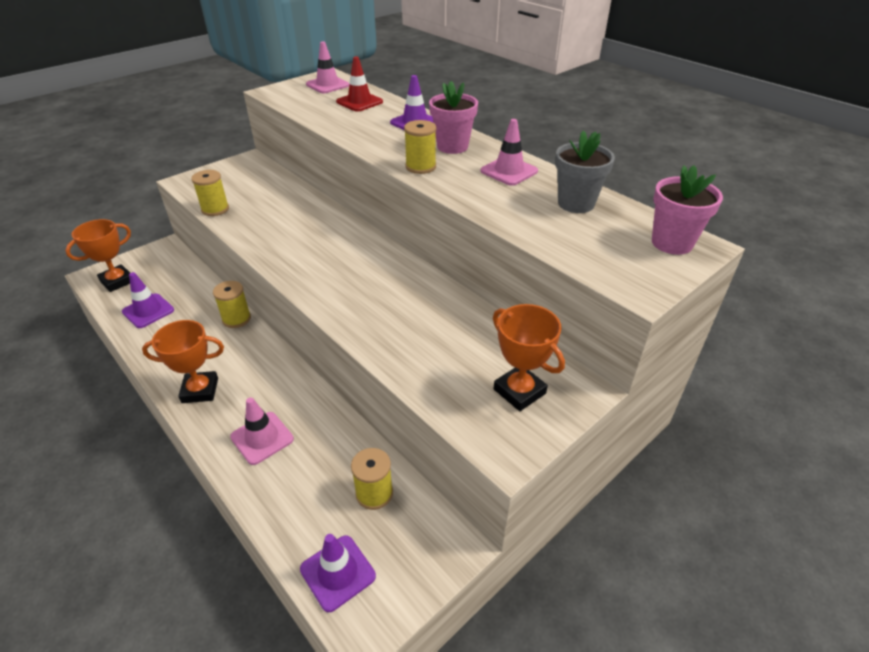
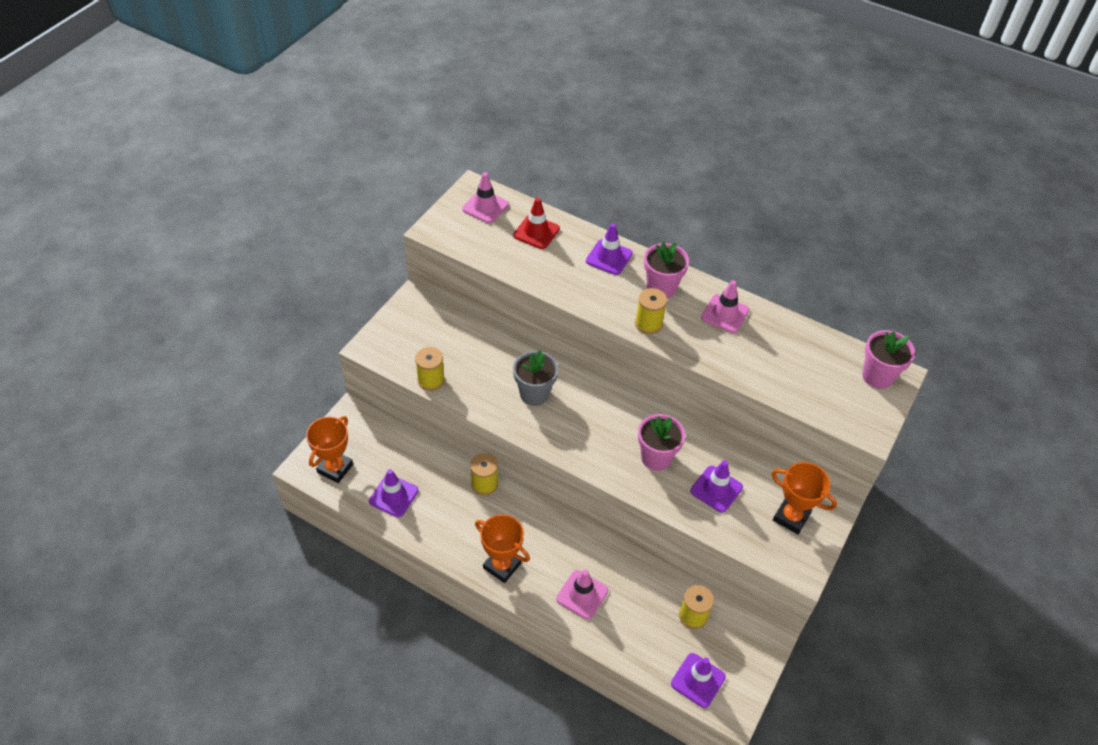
camera: 20 degrees left, 10 degrees up
(200, 390) = (502, 566): orange trophy -> orange trophy turned 60 degrees clockwise
(389, 303) = (656, 458): none -> pink flower pot
(440, 344) = (716, 489): none -> purple traffic cone
(576, 203) = (794, 345): grey flower pot -> grey flower pot (534, 394)

